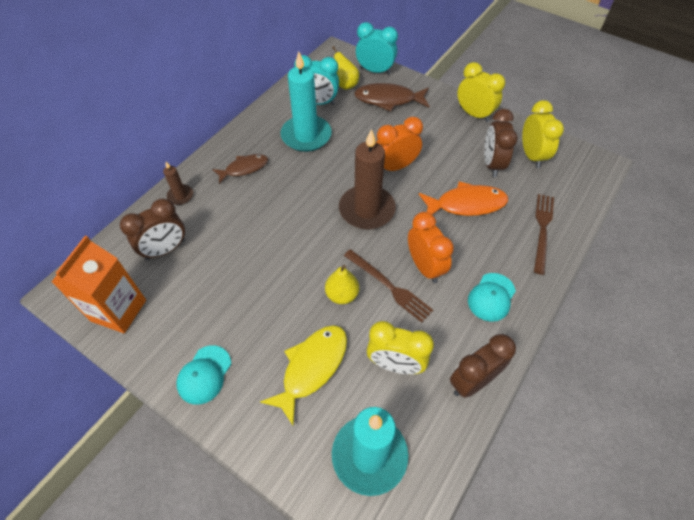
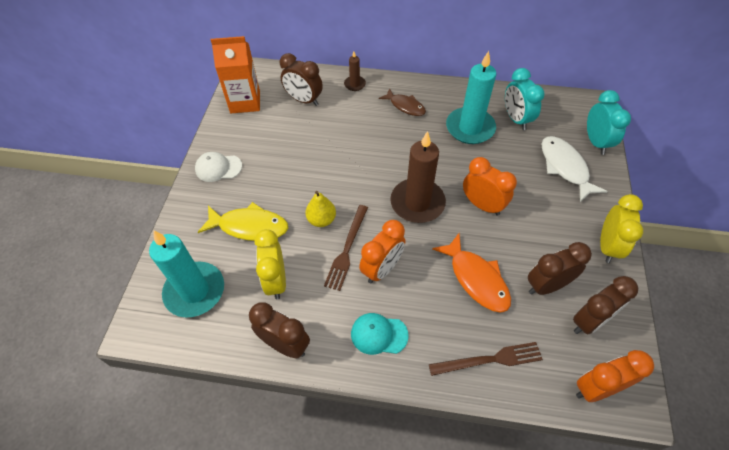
camera: 65 degrees right, 0 degrees up
(204, 374) = (218, 168): turquoise cap -> white cap
(345, 85) = (556, 128): yellow pear -> none
(388, 100) = (565, 167): brown fish -> white fish
(531, 156) = (589, 321): yellow clock -> brown clock
(585, 179) = (596, 388): none -> orange clock

